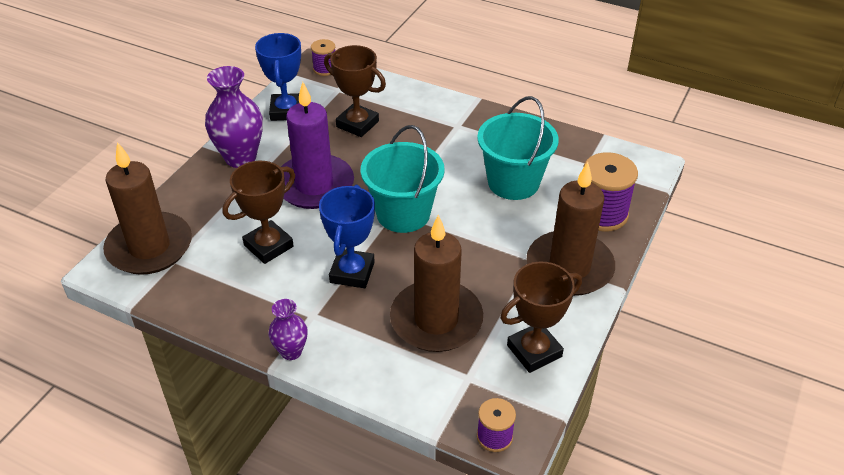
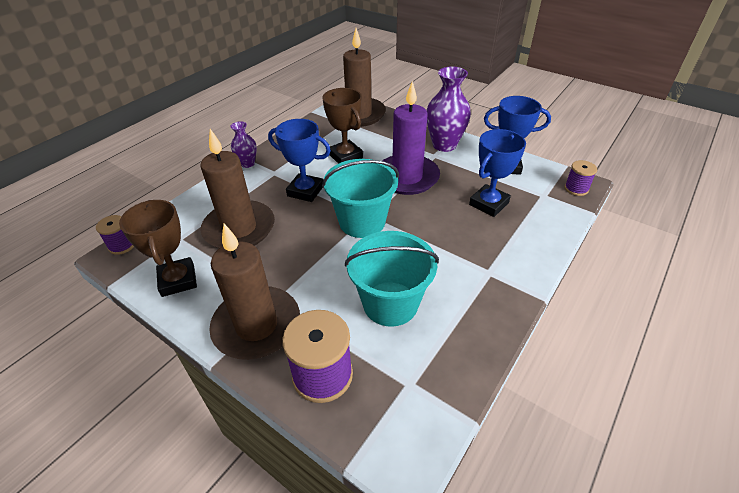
camera: 100 degrees right, 0 degrees up
(357, 124) = (488, 204): brown trophy -> blue trophy

